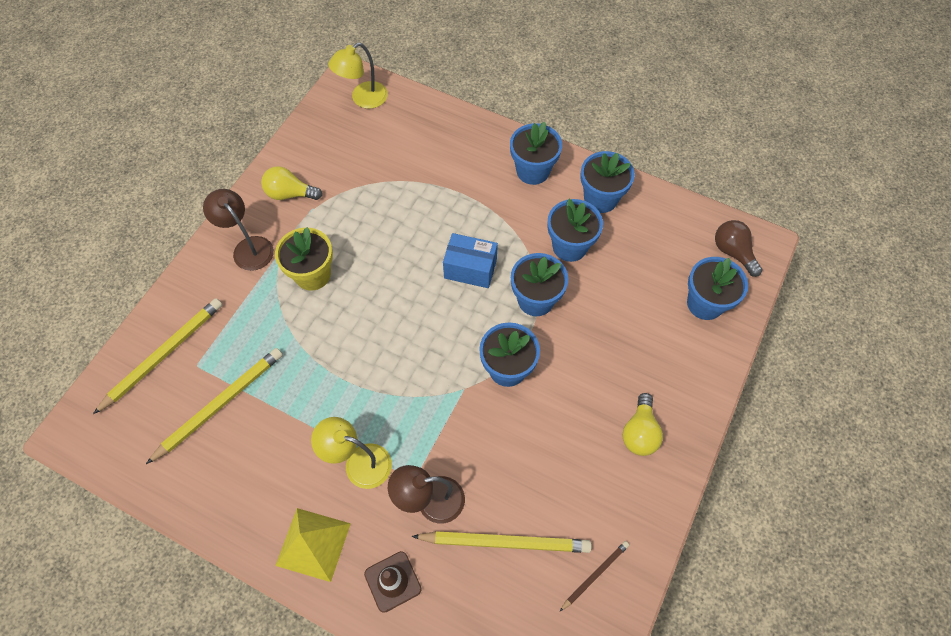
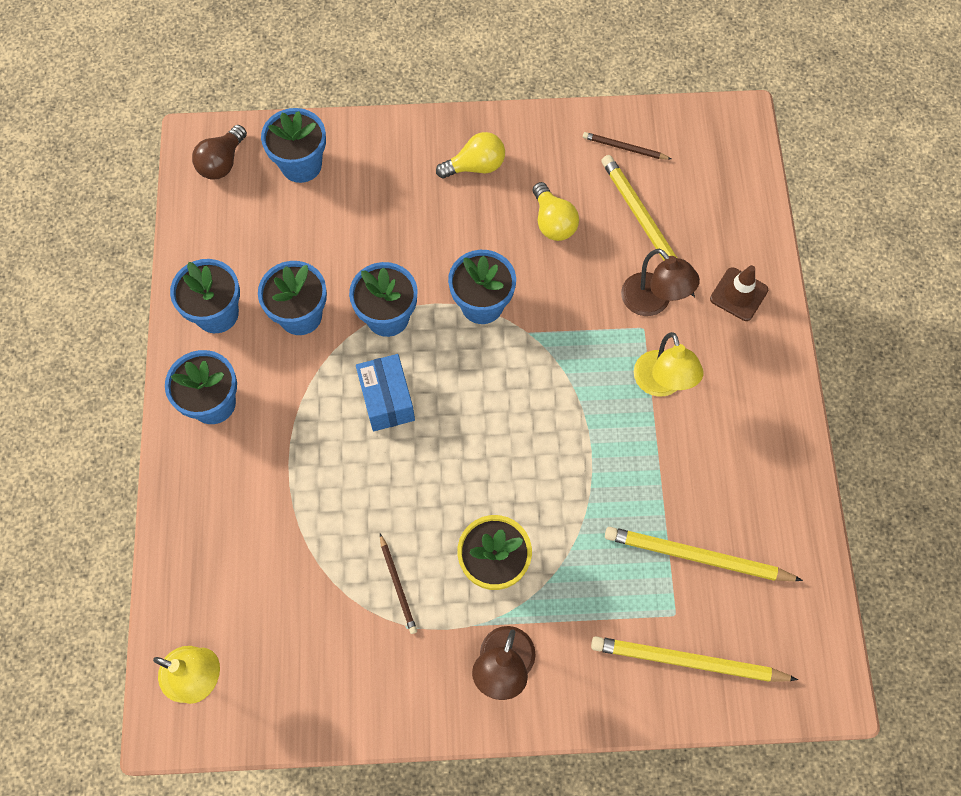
camera: 120 degrees left, 5 degrees up
(290, 194) = (401, 670): yellow light bulb -> yellow light bulb (553, 222)
(313, 544) = (757, 377): yellow pyramid -> none
(341, 216) = (398, 585): none -> brown pencil

